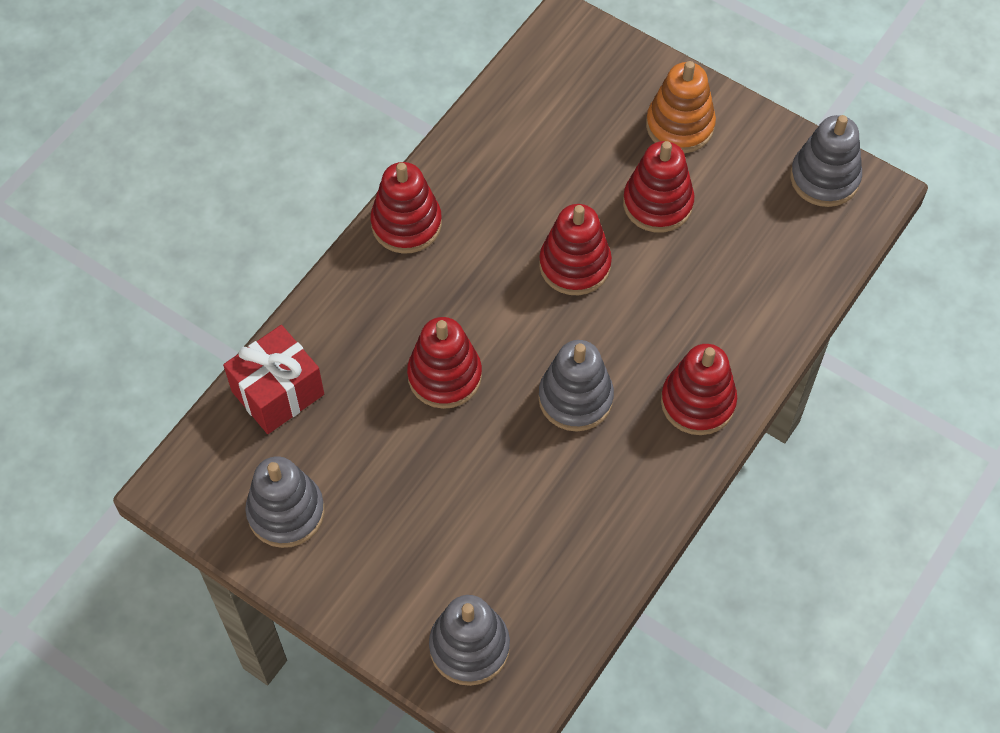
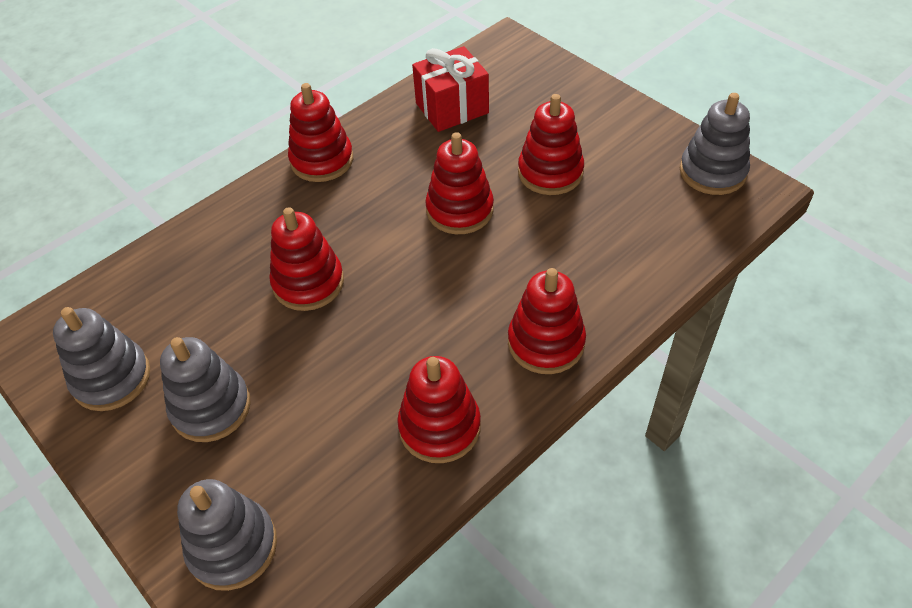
camera: 15 degrees right, 10 degrees down
(278, 393) = (153, 274): red gift -> red gift (452, 108)
(575, 398) = (425, 321): grey stacking toy -> grey stacking toy (211, 407)
(620, 504) = (439, 427): none -> red stacking toy
(679, 126) = (585, 118): orange stacking toy -> none

